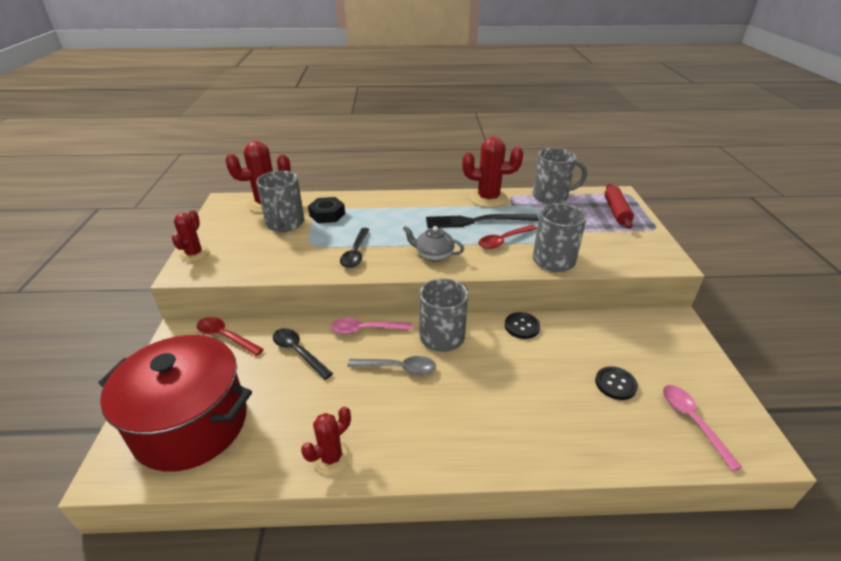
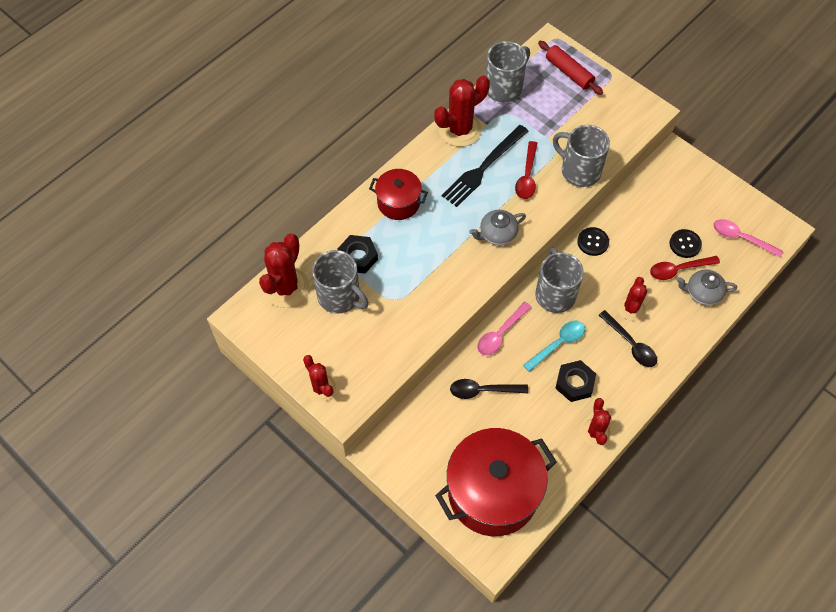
camera: 45 degrees left, 25 degrees up
(225, 337) = (417, 426): red spoon -> red spoon (678, 269)
(356, 253) = (441, 280): black spoon -> black spoon (630, 344)
(370, 405) = (574, 383): none -> black nut
(393, 207) = (398, 202): none -> red pot
(398, 368) = (558, 344): grey spoon -> turquoise spoon
(497, 392) = (631, 308): none -> red cactus
(591, 434) = (702, 293): none -> grey teapot

